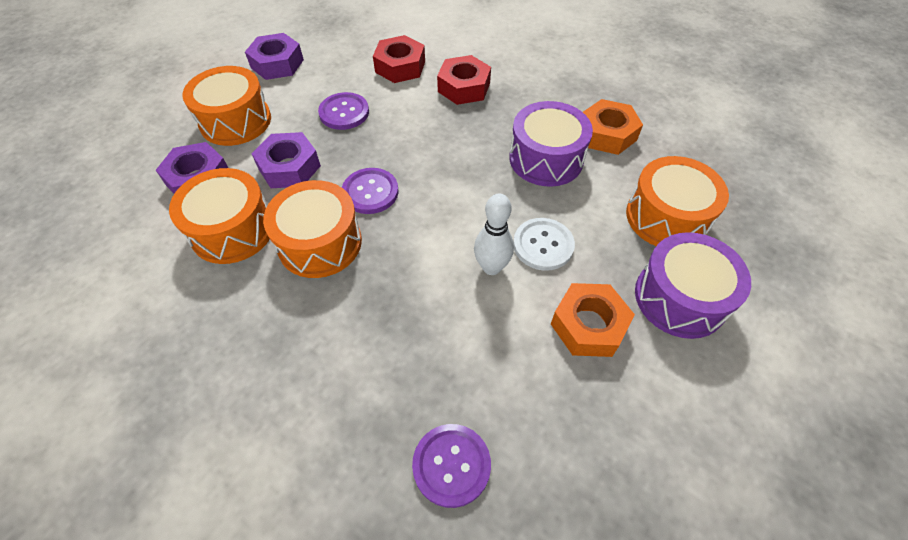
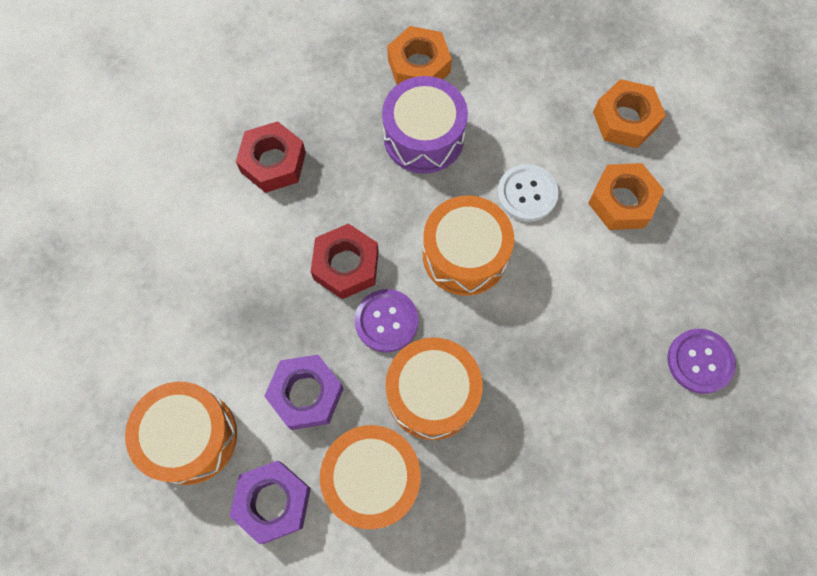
camera: 65 degrees left, 15 degrees up
(277, 64) = (102, 357): purple nut -> none
(344, 112) = (245, 306): purple button -> none
(400, 66) = (195, 214): red nut -> red nut (346, 265)
(491, 267) = (532, 248): white bowling pin -> none
(666, 217) = (542, 78): orange drum -> orange drum (465, 254)
(680, 298) = (625, 119): purple drum -> orange nut

